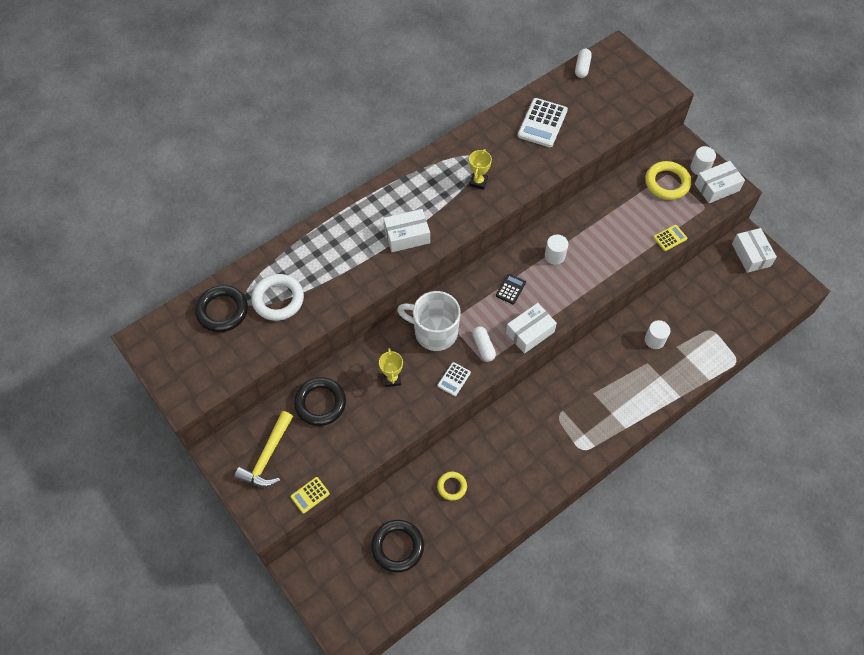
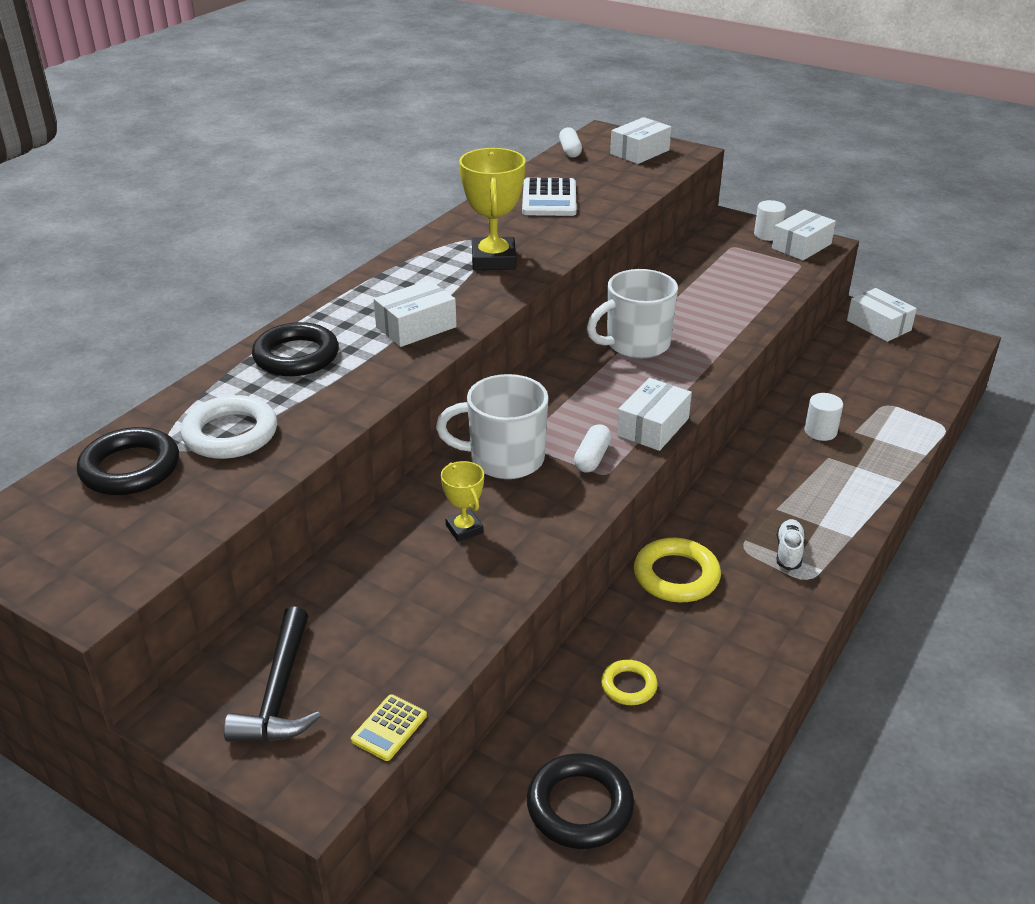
camera: 20 degrees left, 25 degrees down
(267, 456) = (279, 692): yellow hammer -> black hammer
(320, 403) = (351, 591): black ring -> black ring (296, 356)
(454, 379) = (567, 505): white calculator -> none
(478, 182) = (493, 260): yellow trophy -> yellow trophy, size x1.85
(483, 347) = (592, 458): white capsule -> white capsule turned 60 degrees clockwise
(510, 289) = (594, 389): black calculator -> none
(554, 256) = (636, 344): white cylinder -> white mug
(582, 427) = (789, 552): none -> white shoe
(630, 82) = (639, 152): none -> white box
(667, 183) = (737, 254): yellow ring -> yellow ring (676, 576)
(670, 238) = (779, 298): yellow calculator -> none

